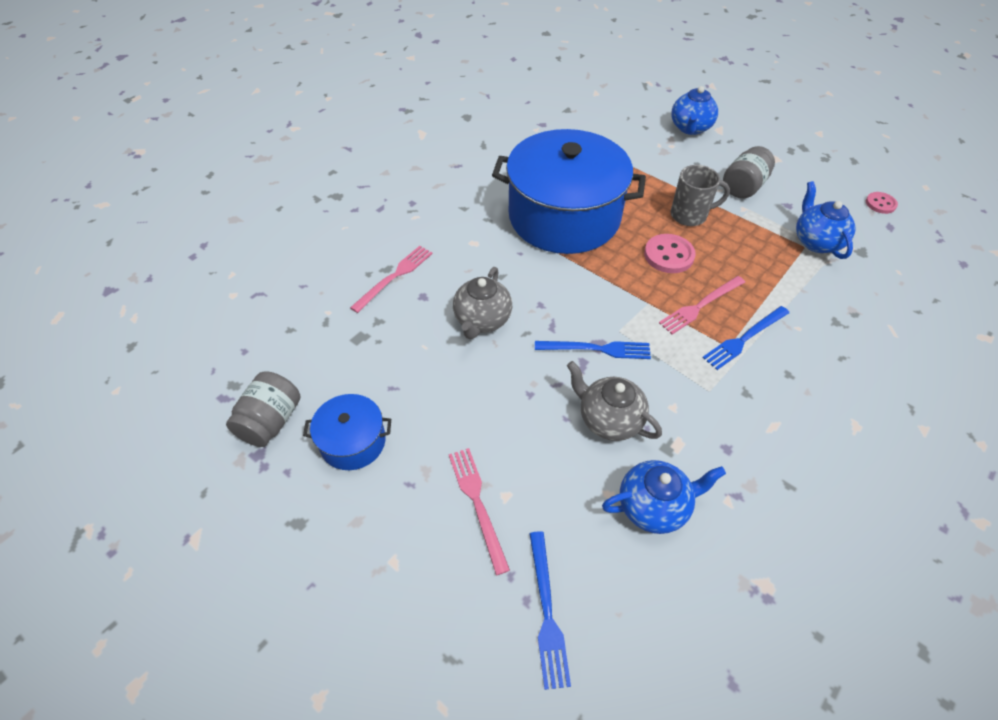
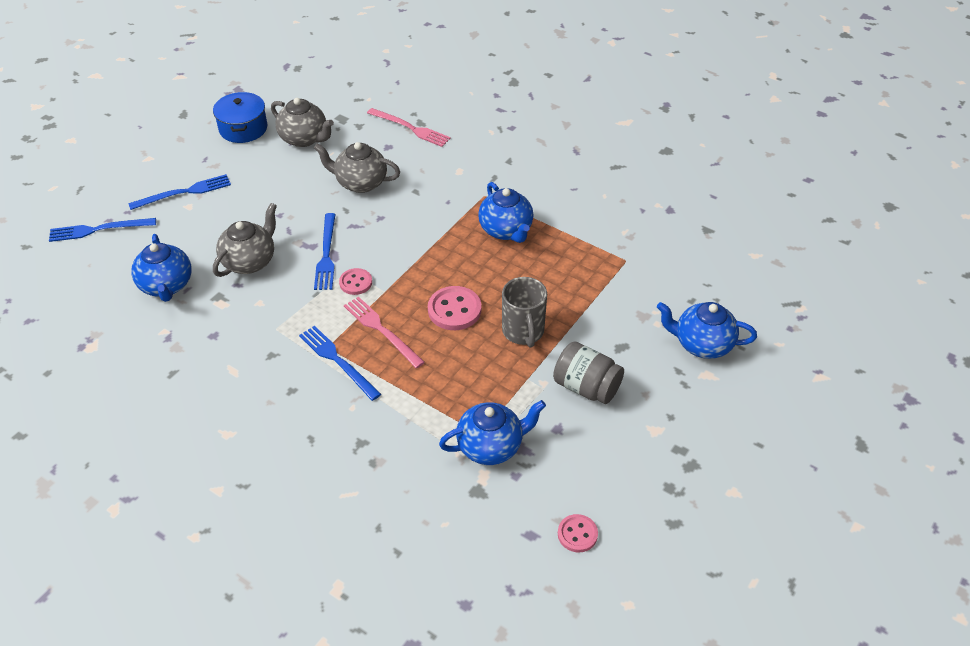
camera: 85 degrees right, 5 degrees down
(271, 421) = (264, 89): grey jar -> none
(391, 373) = (304, 139): none -> grey teapot
(477, 504) = (184, 192): pink fork -> blue fork
(564, 216) = (506, 230): blue pot -> blue teapot
(638, 325) = (355, 282): none -> pink button

